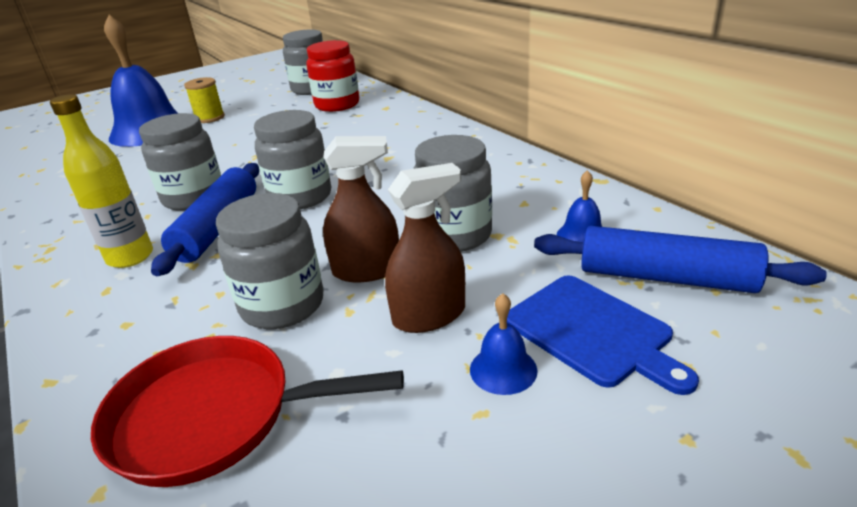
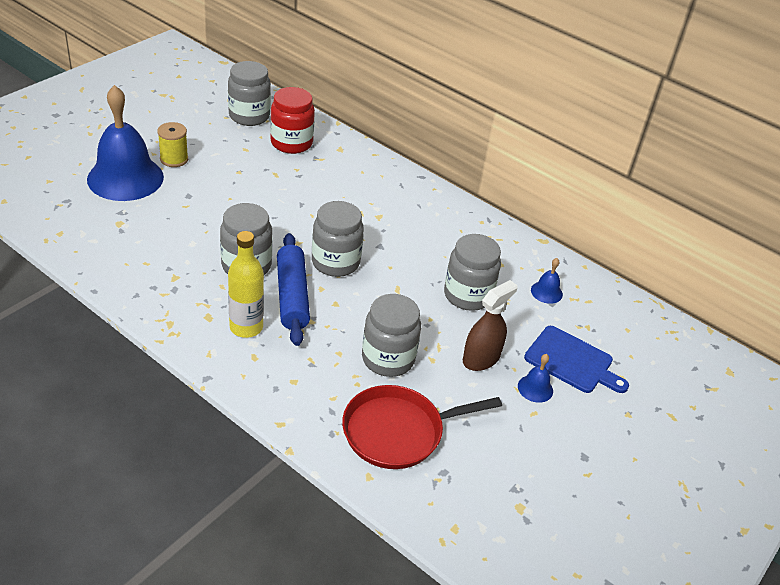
camera: 25 degrees left, 10 degrees up
(366, 270) = (425, 328): brown spray bottle -> none
(665, 277) = (601, 322): blue rolling pin -> none

